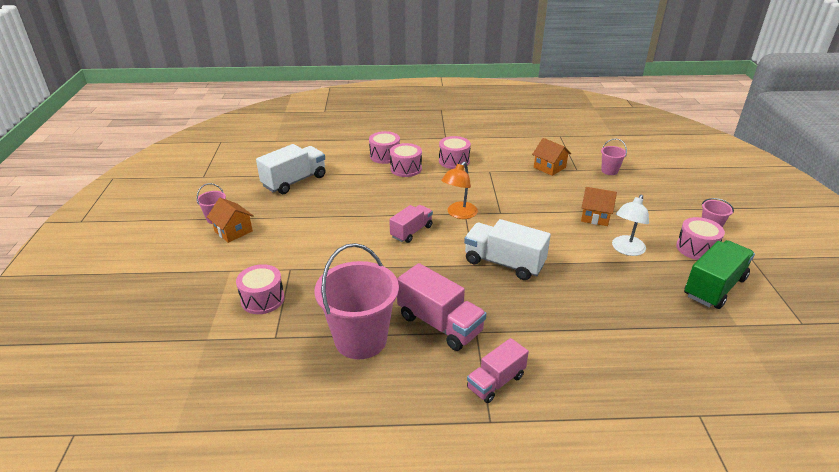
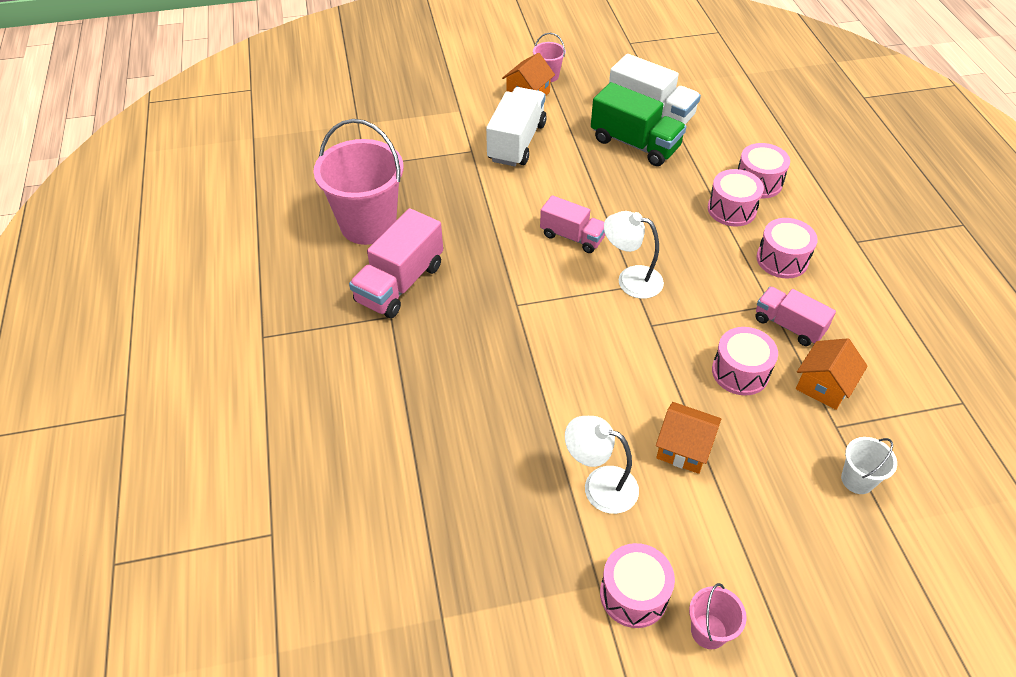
camera: 80 degrees right, 15 degrees up
(262, 299) = (418, 144): pink drum -> pink drum (740, 372)
(459, 214) = (630, 279): orange lamp -> white lamp
(496, 382) = (315, 338): pink truck -> pink truck (788, 325)
(504, 263) = (527, 335): white truck -> white truck (516, 142)
(595, 216) = (684, 448): orange house -> orange house turned 75 degrees counterclockwise
(609, 171) = (857, 480): pink bucket -> white bucket
(714, 287) = (529, 602): green truck -> green truck (635, 144)

